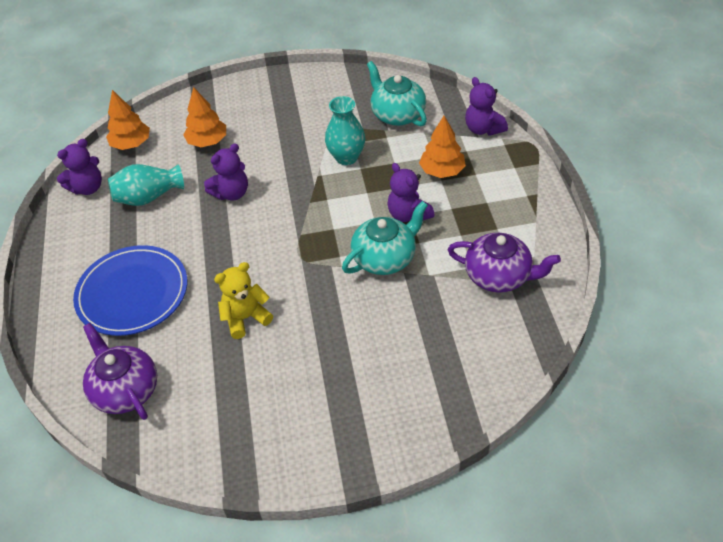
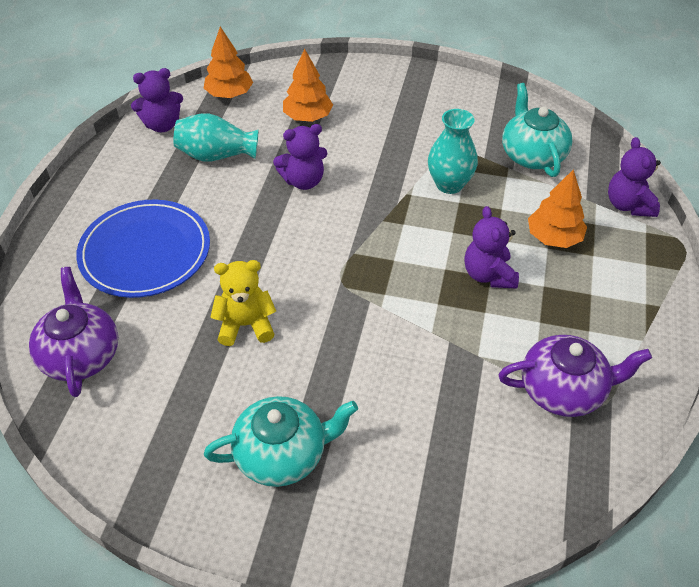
camera: 20 degrees right, 0 degrees up
(385, 258) = (436, 315): turquoise teapot -> turquoise teapot (282, 454)
(499, 276) = (563, 390): purple teapot -> purple teapot turned 45 degrees counterclockwise

